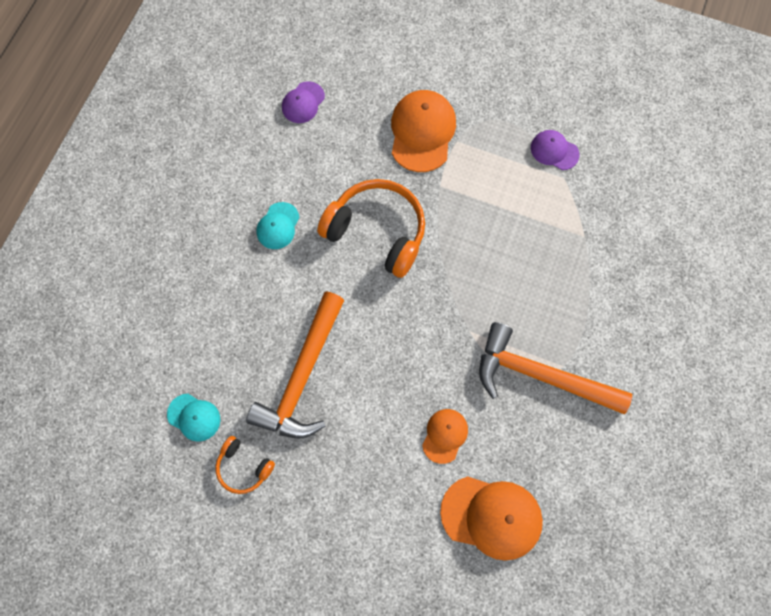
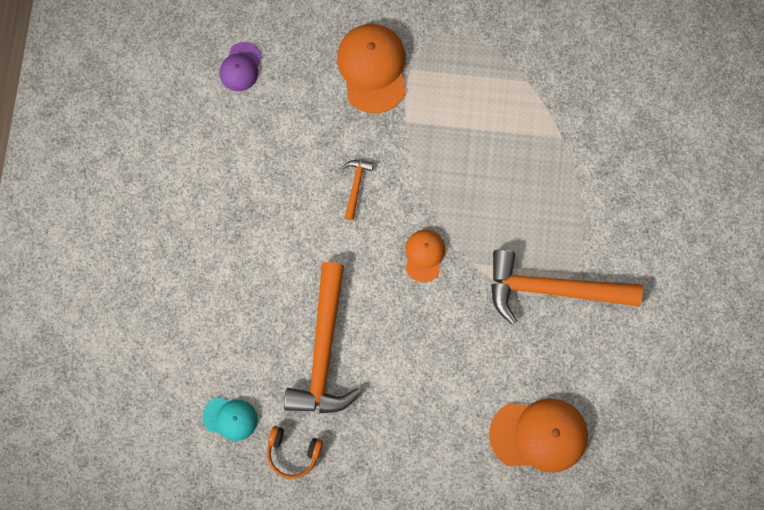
camera: 15 degrees left, 5 degrees up
(278, 226) = (254, 206): turquoise cap -> none
(377, 232) = (356, 186): orange headphones -> orange hammer
(445, 435) = (476, 371): orange cap -> orange cap (424, 255)
(554, 151) = (511, 55): purple cap -> none

